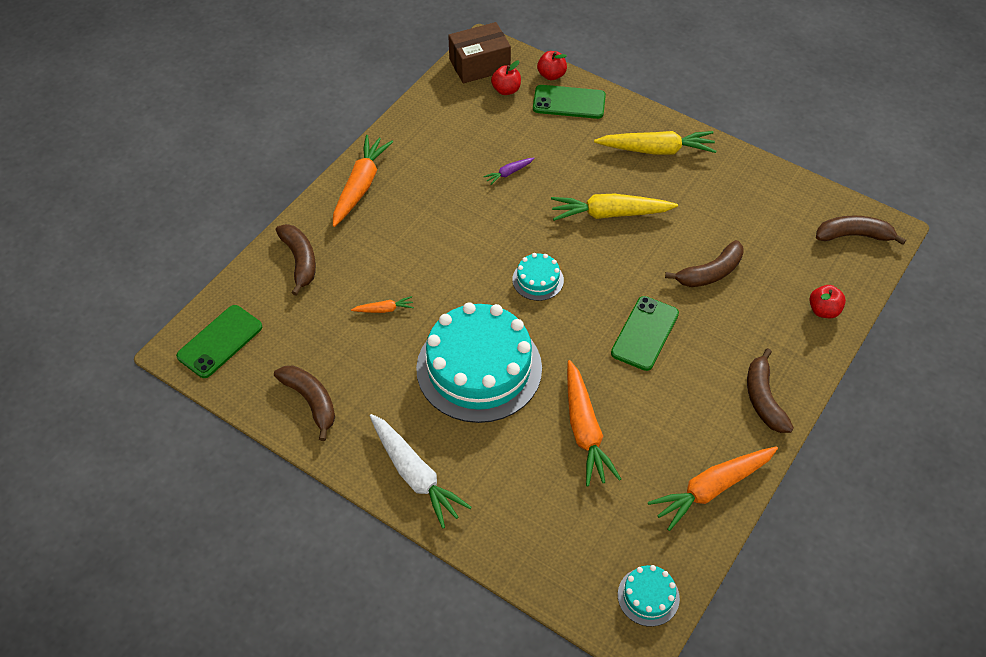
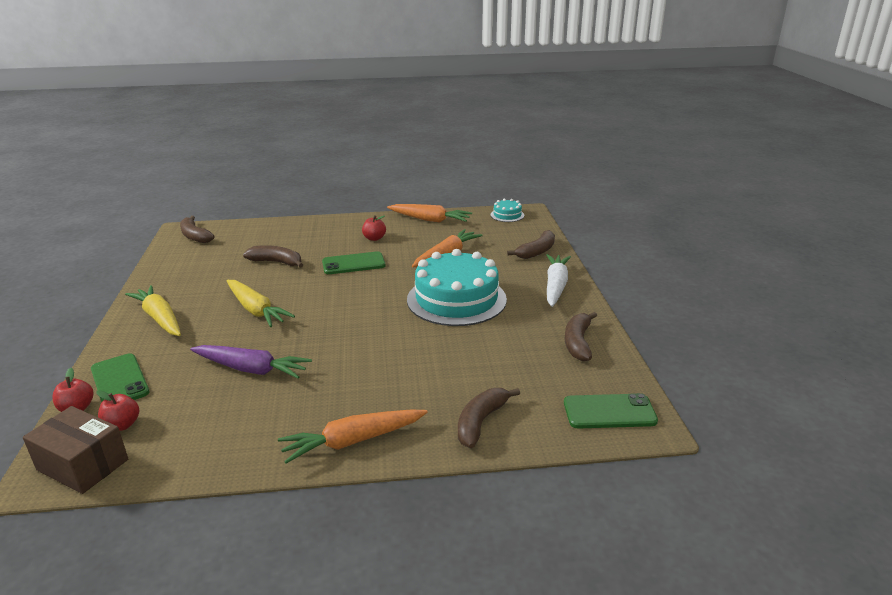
camera: 130 degrees left, 25 degrees down
(384, 309) = (465, 355): orange carrot -> none
(509, 173) = (251, 369): purple carrot -> purple carrot, size x2.15
(538, 280) = (355, 310): turquoise cake -> none
(763, 399) = (356, 224): brown banana -> brown banana (536, 251)
(823, 310) = (271, 228): red apple -> red apple (374, 238)

